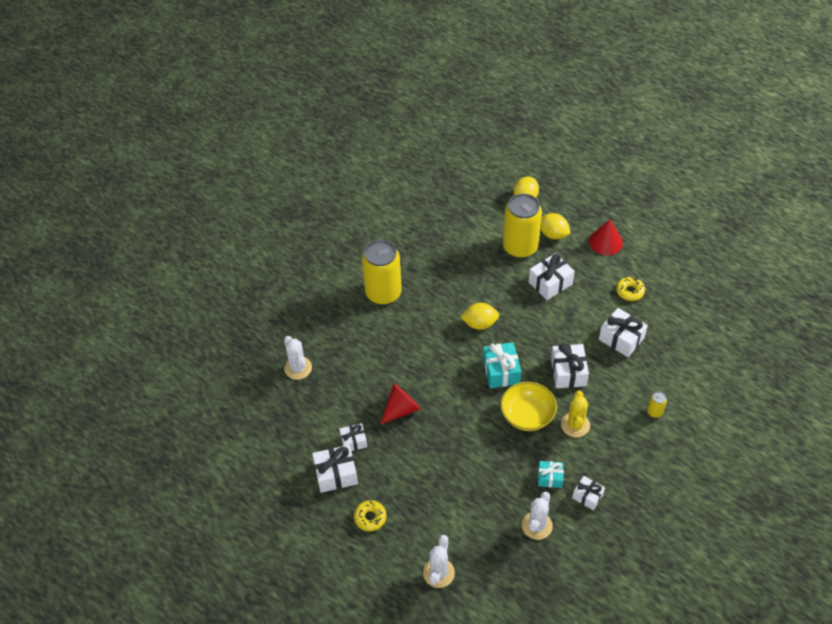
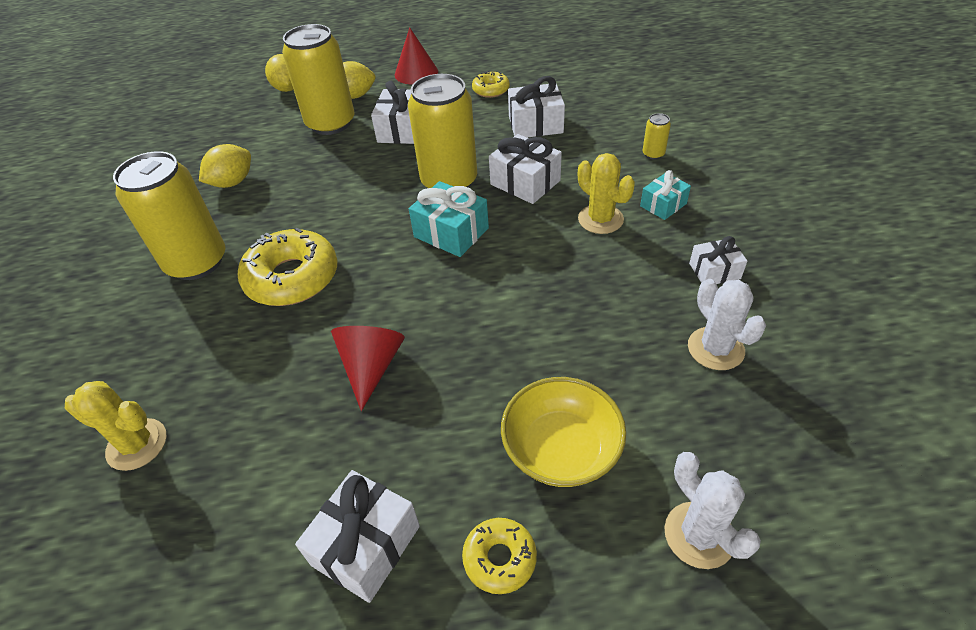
camera: 45 degrees left, 5 degrees down
(298, 368) = (137, 444): white cactus -> yellow cactus
(353, 441) = (343, 469): white gift -> none
(412, 336) = (292, 277): none -> yellow donut
(479, 324) = (367, 209): yellow lemon -> yellow lemon (232, 182)
(527, 415) = (539, 249): yellow bowl -> yellow bowl (561, 449)
(534, 339) = (449, 181): none -> yellow can
(550, 478) = (652, 287): turquoise gift -> turquoise gift (663, 205)

